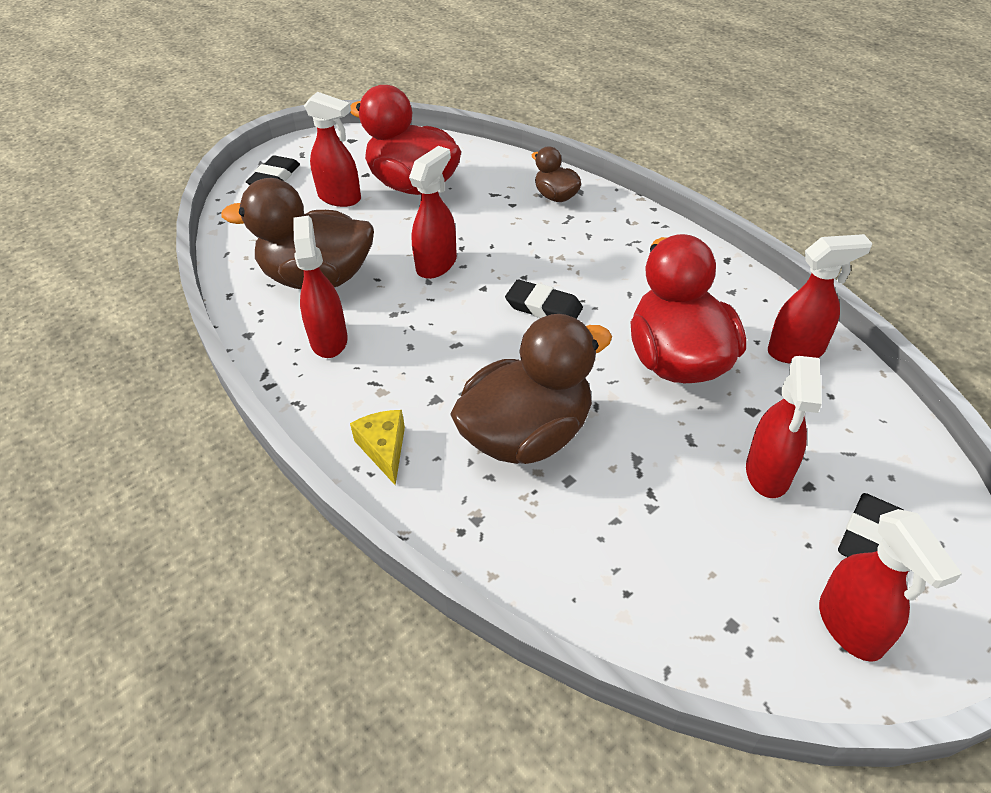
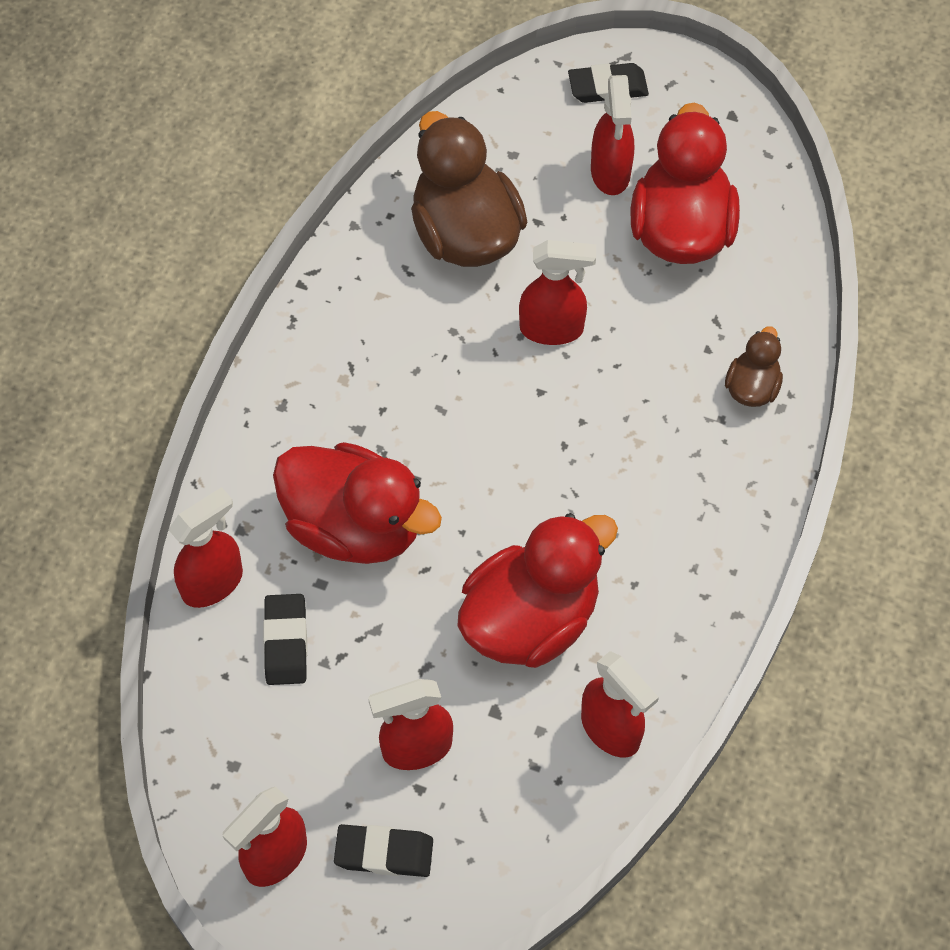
camera: 60 degrees right, 15 degrees up
(329, 340) = (384, 297): red spray bottle -> red spray bottle (213, 583)
(384, 449) = (277, 419): yellow cheese -> none
(527, 435) = (355, 526): brown duck -> red duck
(543, 307) = (542, 462): black eraser -> black eraser (285, 642)

